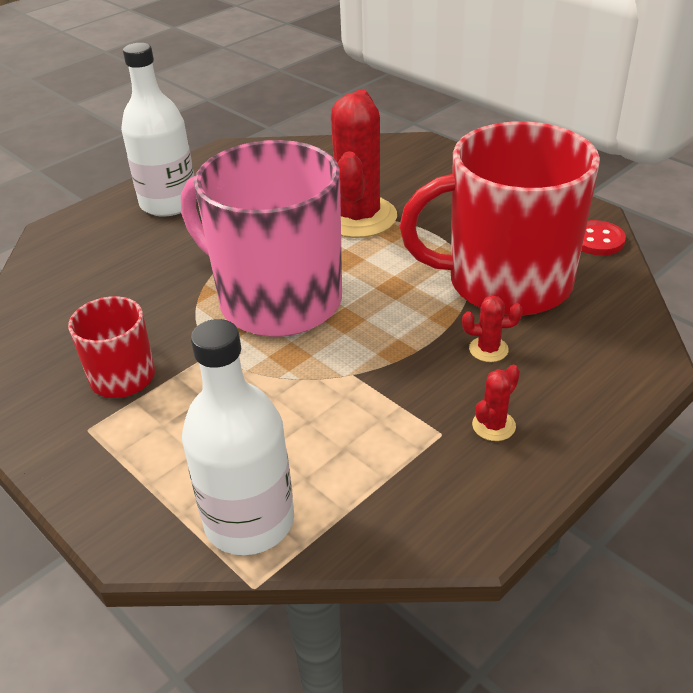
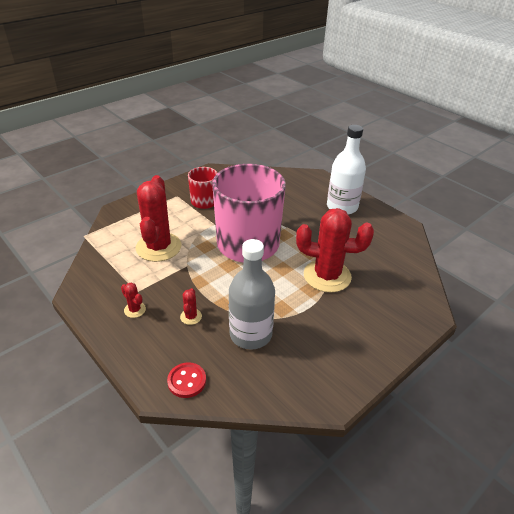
camera: 90 degrees right, 0 degrees up
(249, 521) = (113, 234): white bottle -> none
(296, 426) = (158, 247): none -> red cactus
(505, 282) = (250, 334): red mug -> grey bottle
(597, 240) = (294, 395): red button -> red button (187, 381)

